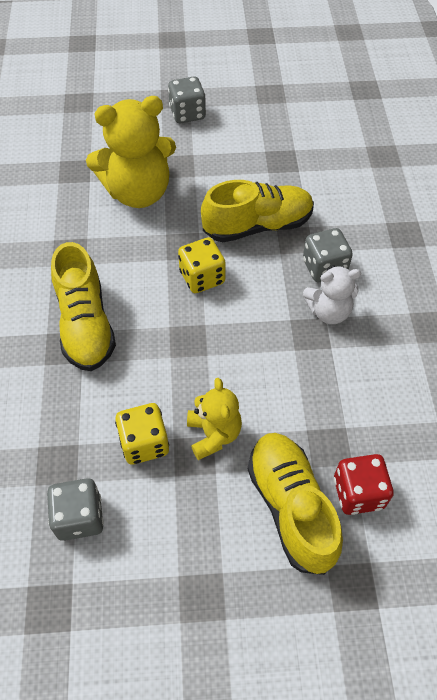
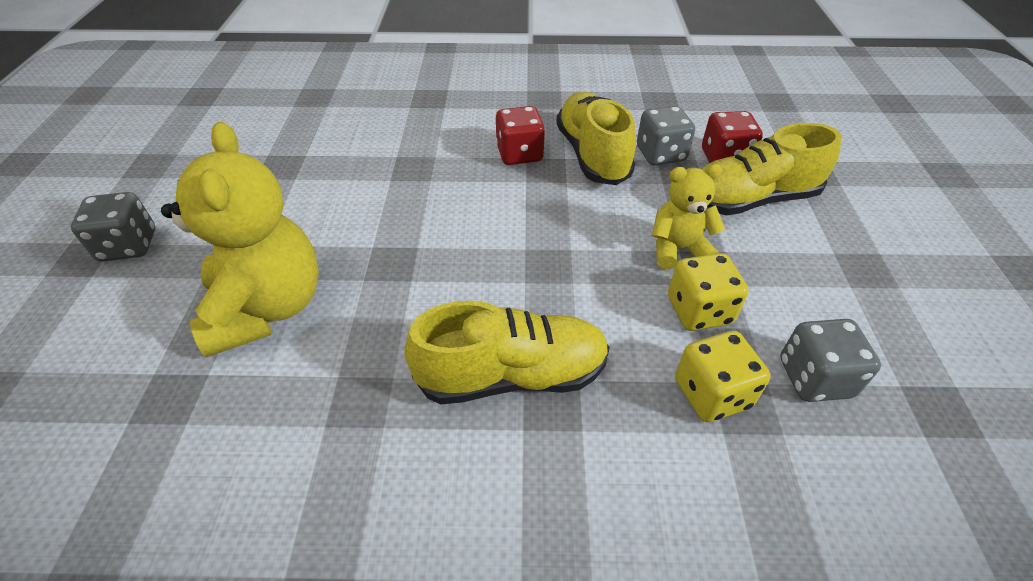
camera: 85 degrees left, 10 degrees down
(202, 277) = (451, 246): yellow dice -> yellow dice (711, 393)
(258, 226) = (381, 193): yellow shoe -> yellow shoe (592, 155)
(324, 267) = (460, 151): grey dice -> grey dice (660, 154)
(328, 311) = (519, 154): white teddy bear -> red dice

